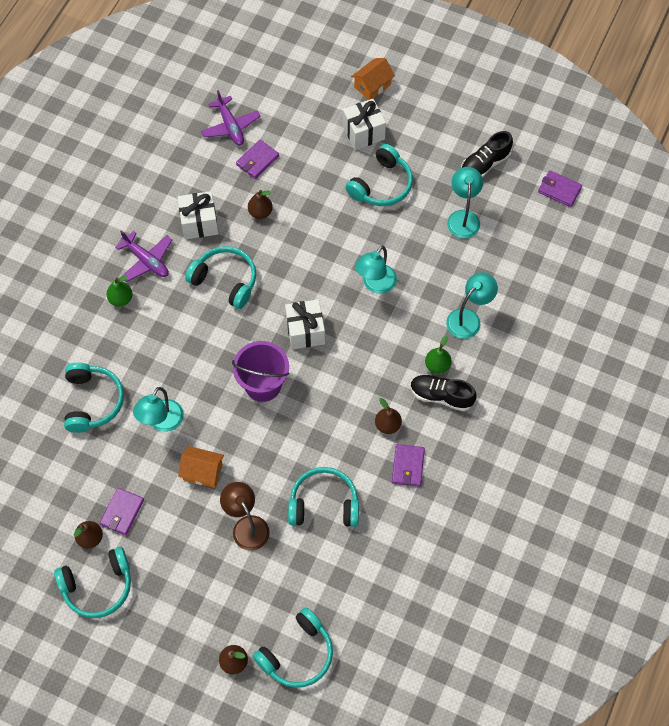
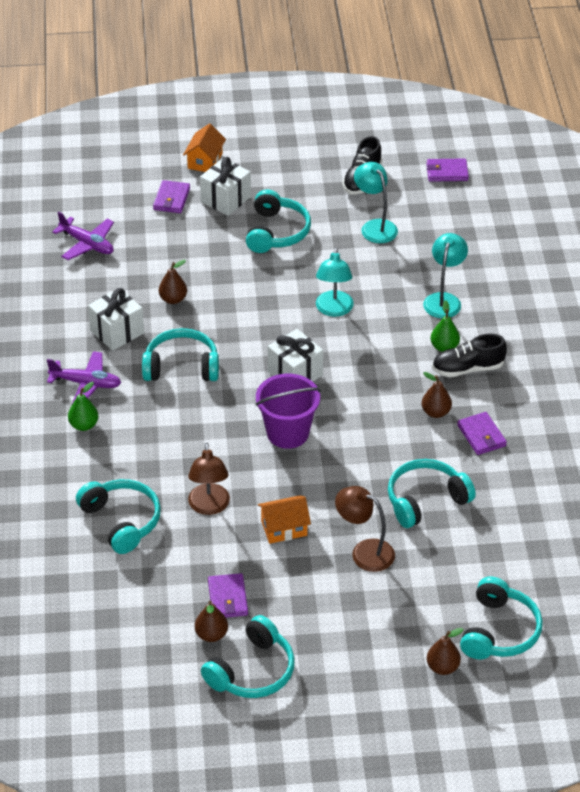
camera: 30 degrees left, 20 degrees down
(162, 422) = (209, 507): turquoise lamp -> brown lamp
(257, 161) = (137, 260): purple wallet -> purple wallet (171, 199)

